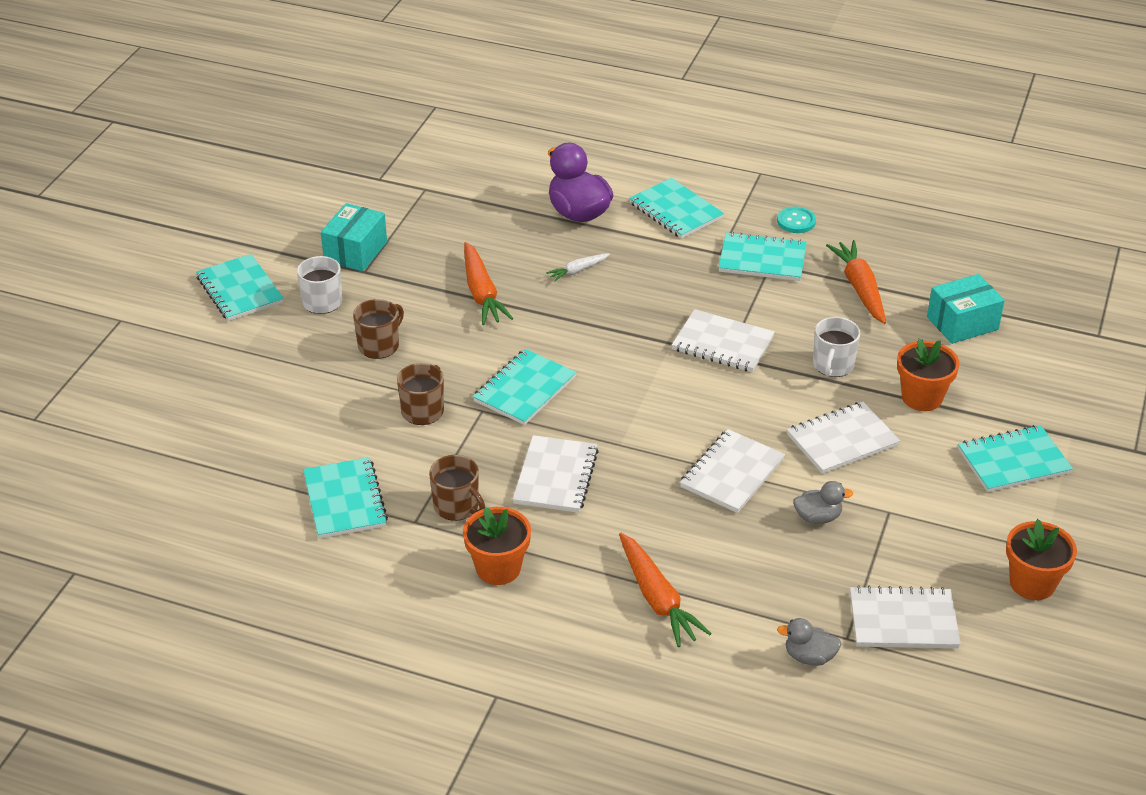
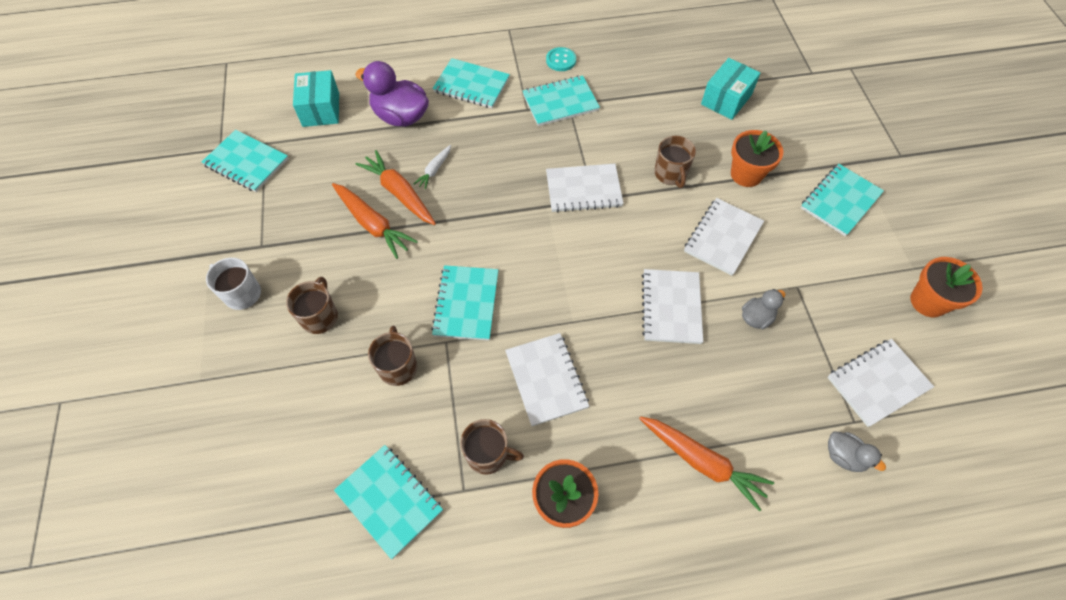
camera: 30 degrees left, 20 degrees up
(240, 290) = (160, 315): turquoise notebook -> turquoise notebook (246, 162)
(355, 251) = (242, 229): turquoise box -> turquoise box (321, 109)
(809, 657) = (844, 456): grey duck -> grey duck turned 120 degrees counterclockwise
(833, 365) = (670, 174): white mug -> brown mug
(859, 288) = (641, 99): orange carrot -> orange carrot (399, 193)

